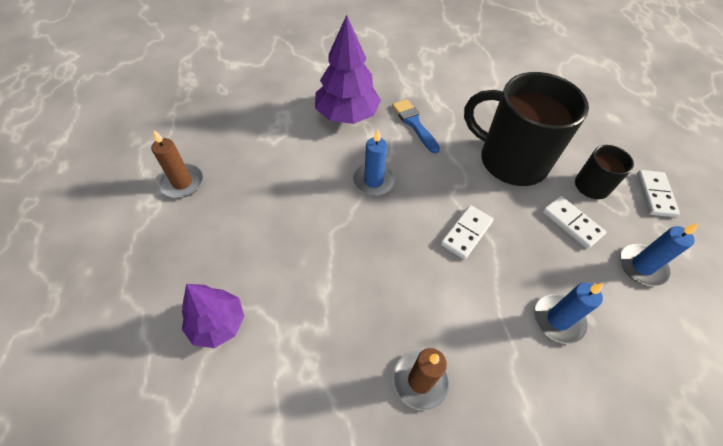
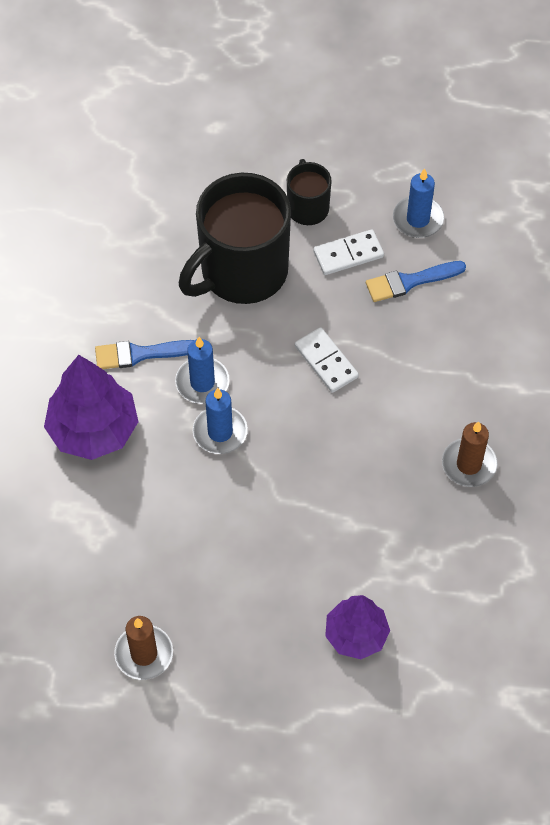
camera: 70 degrees left, 5 degrees up
(558, 319) = (448, 322): blue candle -> blue candle (202, 382)
(578, 276) = (410, 281): none -> blue brush
(655, 195) = (340, 155): white domino -> none

